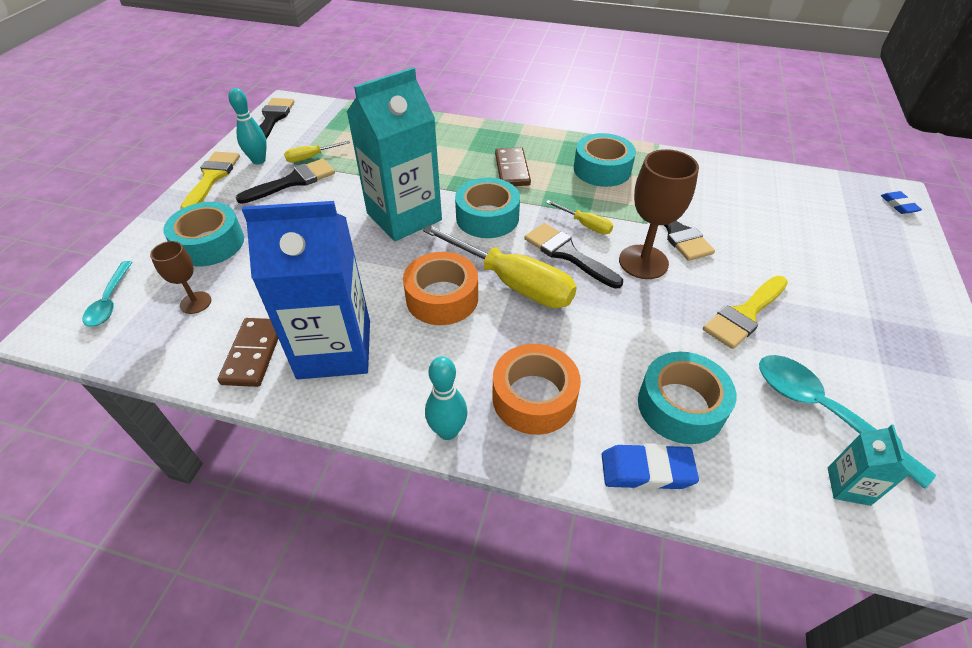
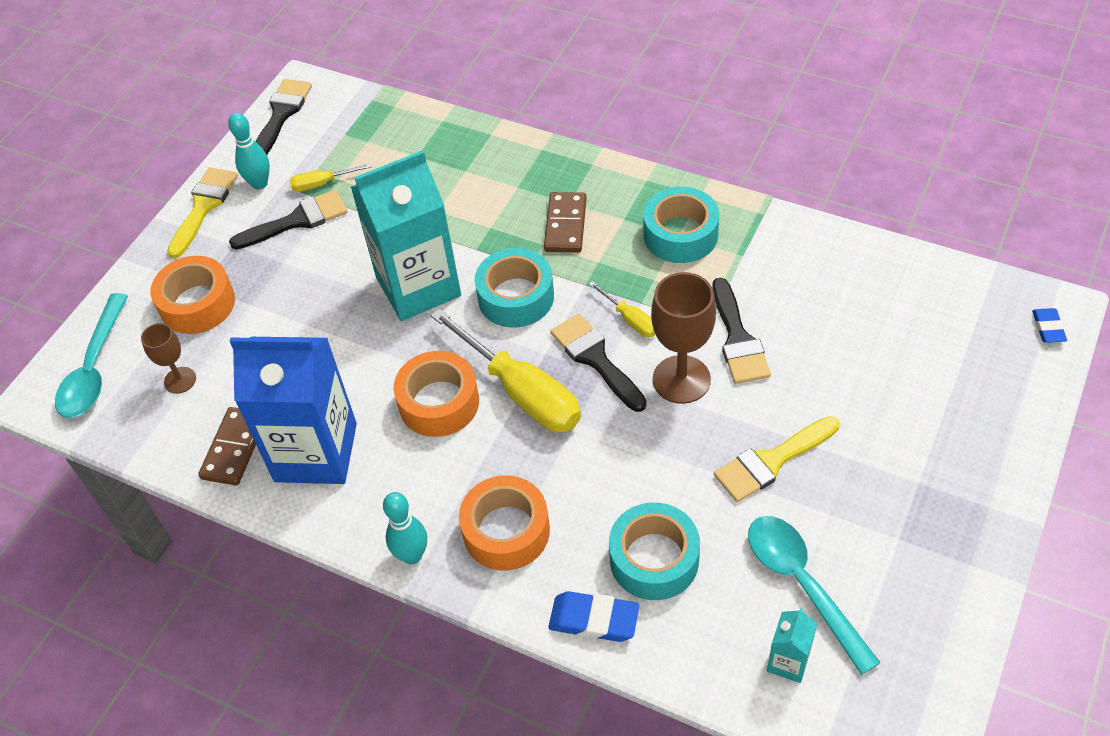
camera: 15 degrees right, 5 degrees up
(110, 301) = (94, 368): turquoise spoon -> turquoise spoon, size x1.57
(210, 243) = (197, 304): turquoise tape -> orange tape

